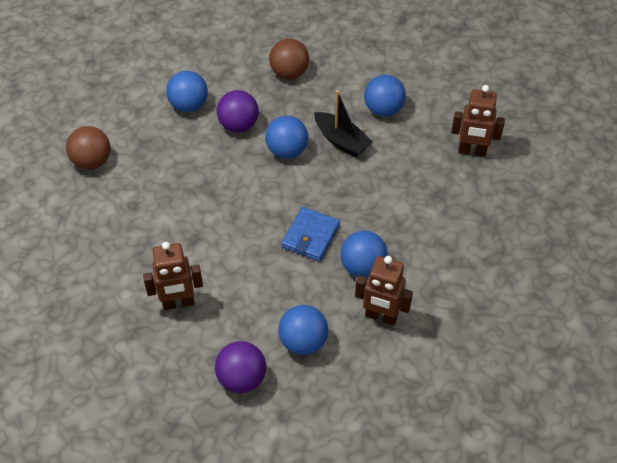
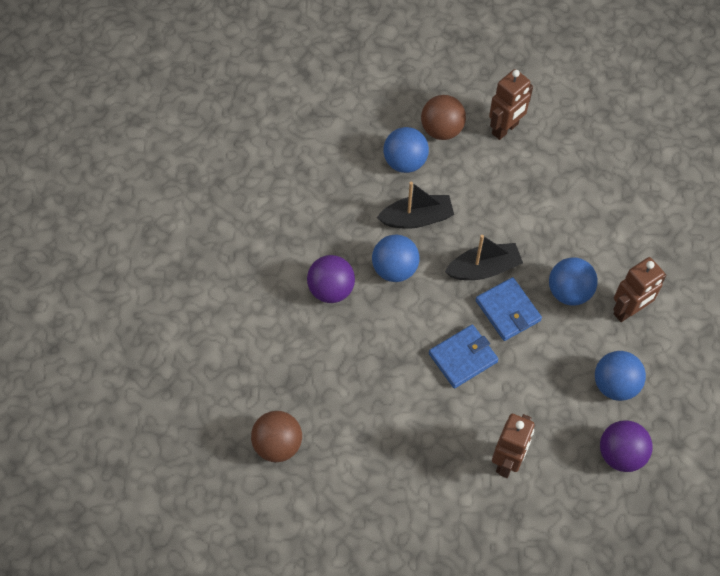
camera: 55 degrees left, 10 degrees up
(189, 105) = (270, 317): blue ball -> none
(246, 229) = (463, 357): none -> blue wallet
(289, 73) = (297, 207): brown ball -> brown ball (442, 130)
(334, 202) = (484, 268): none -> black boat

